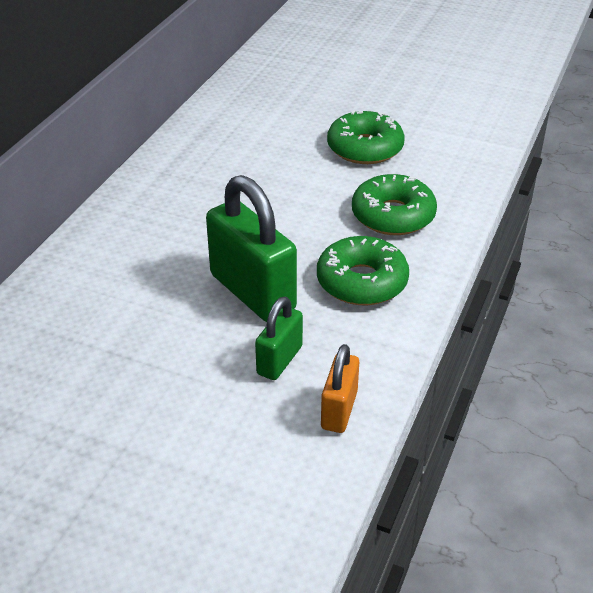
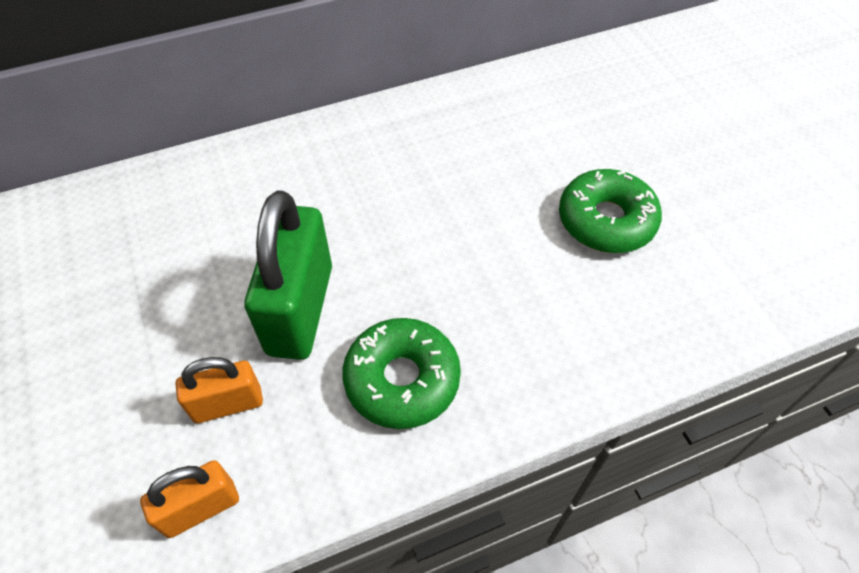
camera: 45 degrees right, 15 degrees up
(279, 360) = (228, 404): green padlock -> orange padlock
(393, 215) = (531, 325): green donut -> none

